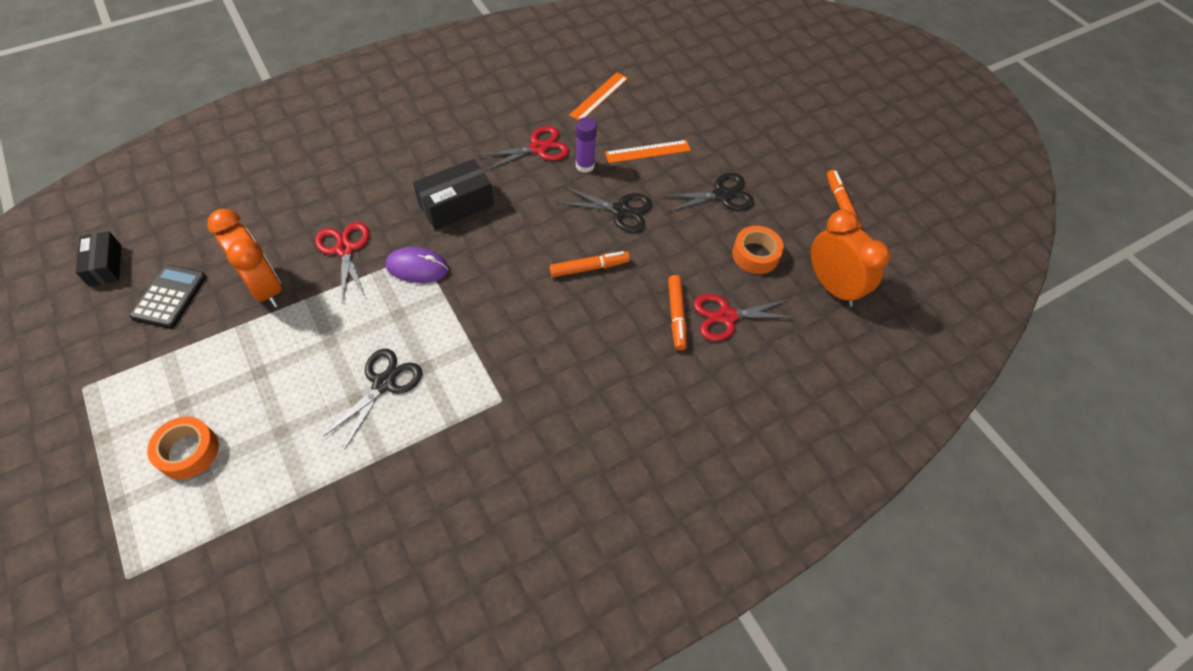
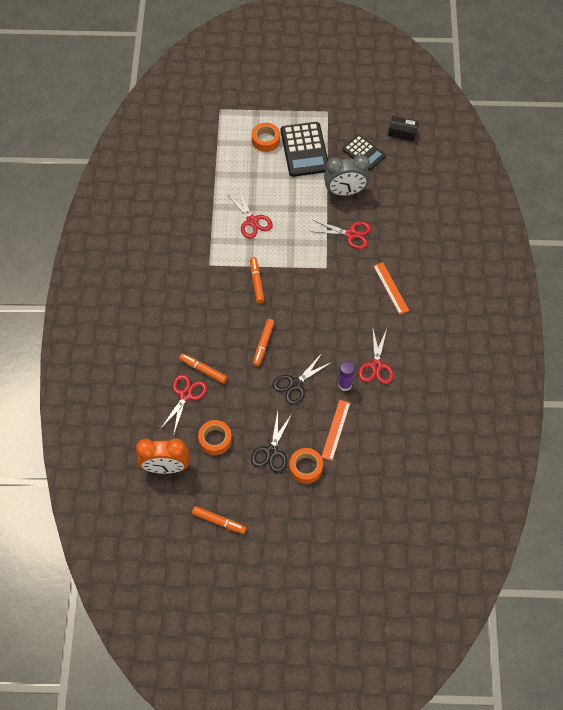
camera: 125 degrees right, 5 degrees up
(191, 380) = (304, 150): none -> black calculator
(264, 288) = (345, 192): orange clock -> grey clock
(383, 384) = (252, 221): black scissors -> red scissors
(417, 267) = (317, 262): purple mouse -> none
(456, 205) = (353, 299): black box -> none
(495, 322) = (256, 282): none -> orange marker
(599, 96) = (406, 429): orange ruler -> orange ruler (391, 288)
(713, 158) = (306, 467): none -> orange tape

